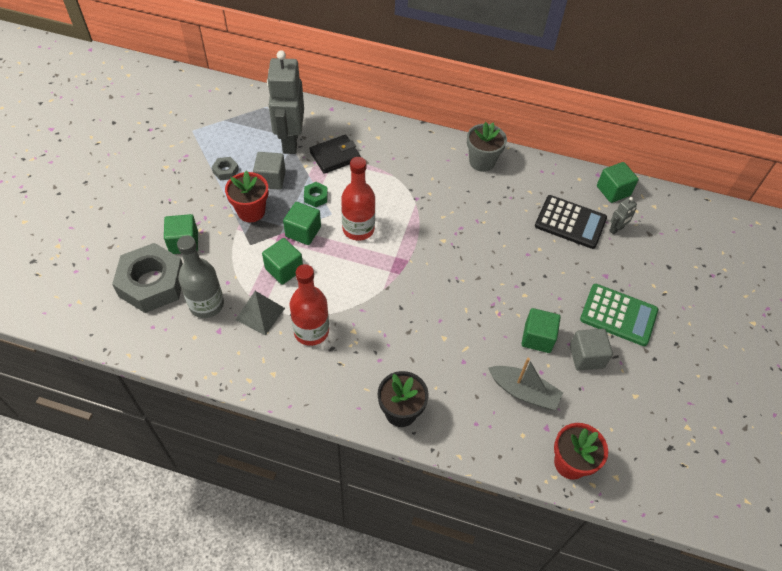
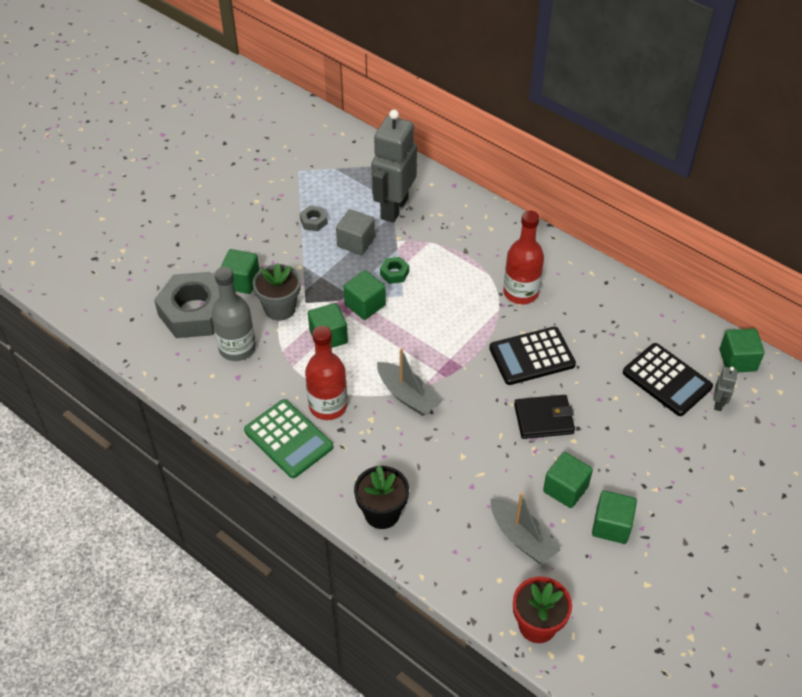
camera: 25 degrees right, 5 degrees down
(251, 211) = (321, 269): red flower pot -> none
(260, 314) = (285, 373): grey pyramid -> none
(335, 156) = (434, 236): black wallet -> black wallet (543, 419)
(358, 229) = (424, 318): red bottle -> red bottle (520, 292)
(374, 300) = (407, 395): none -> grey boat
(460, 235) = (532, 356): none -> black calculator
(482, 162) = (596, 286): grey flower pot -> grey flower pot (280, 308)
(586, 356) = (611, 526): grey cube -> green cube
(616, 229) = (718, 403): grey robot -> grey robot turned 60 degrees counterclockwise
(618, 315) = (672, 495): green calculator -> green calculator (288, 439)

